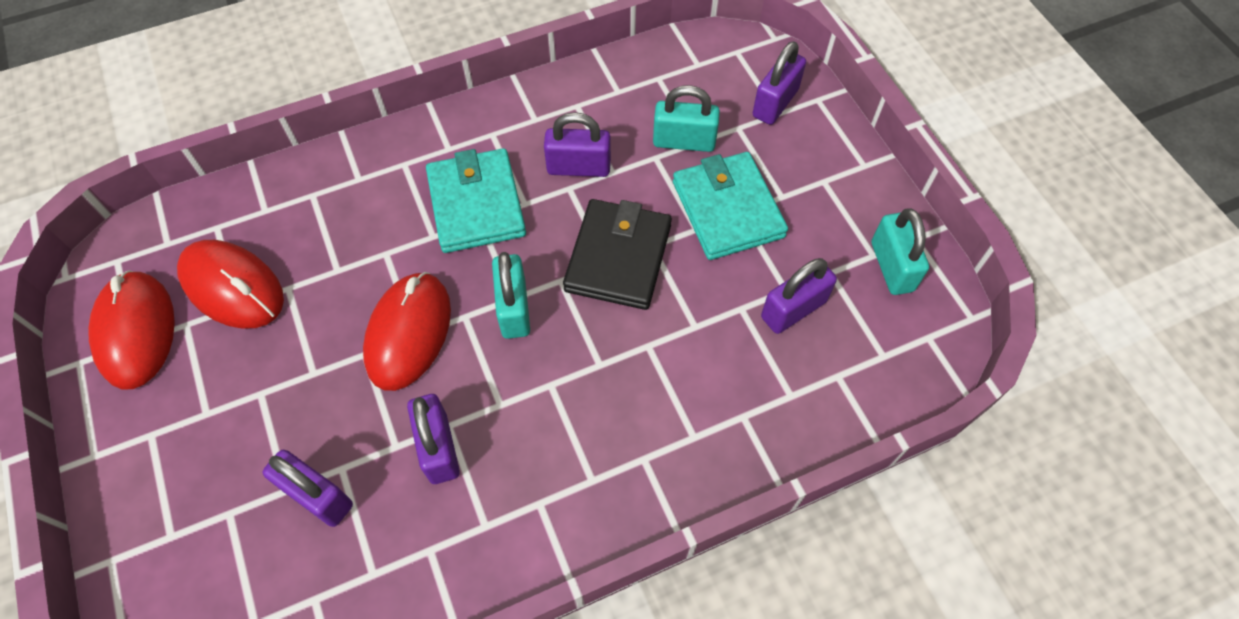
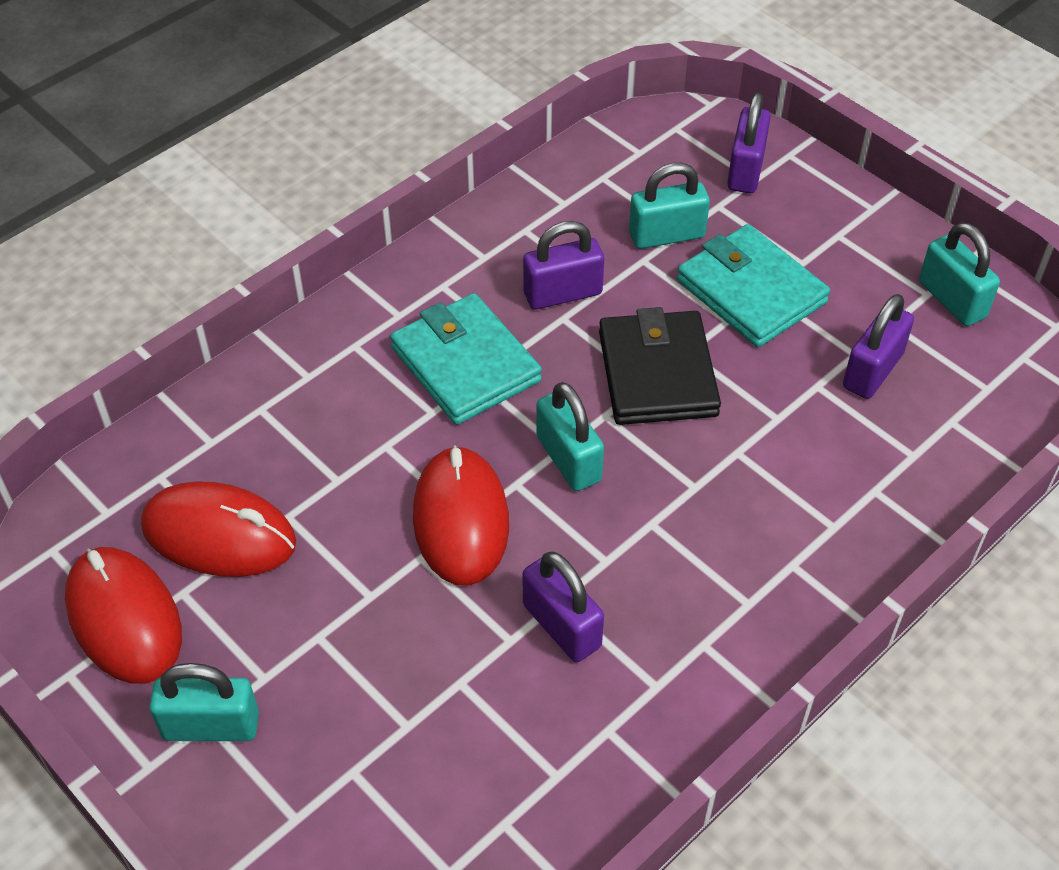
camera: 20 degrees left, 10 degrees down
(150, 439) = (211, 726): none -> turquoise padlock
(317, 496) = (449, 719): purple padlock -> none

